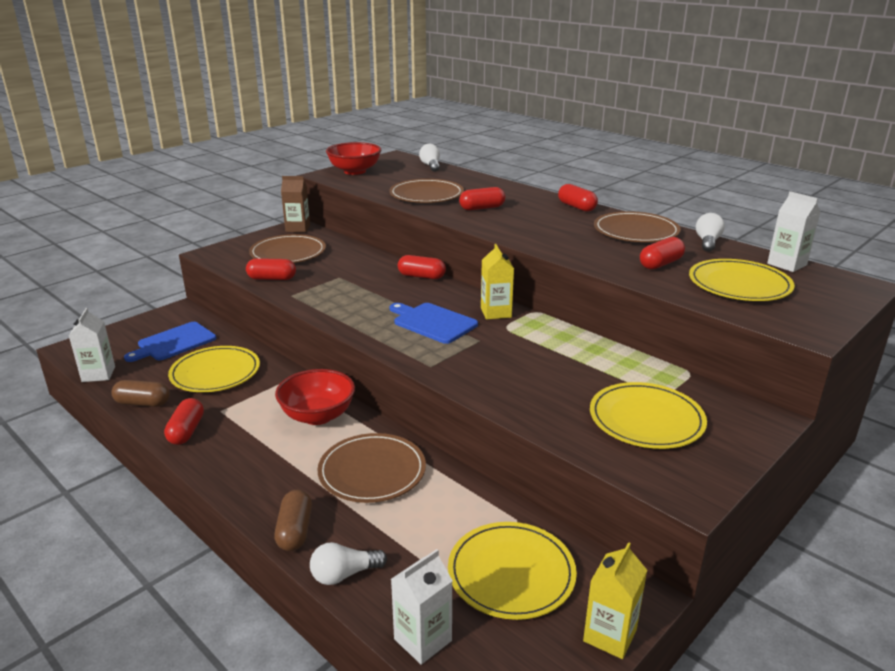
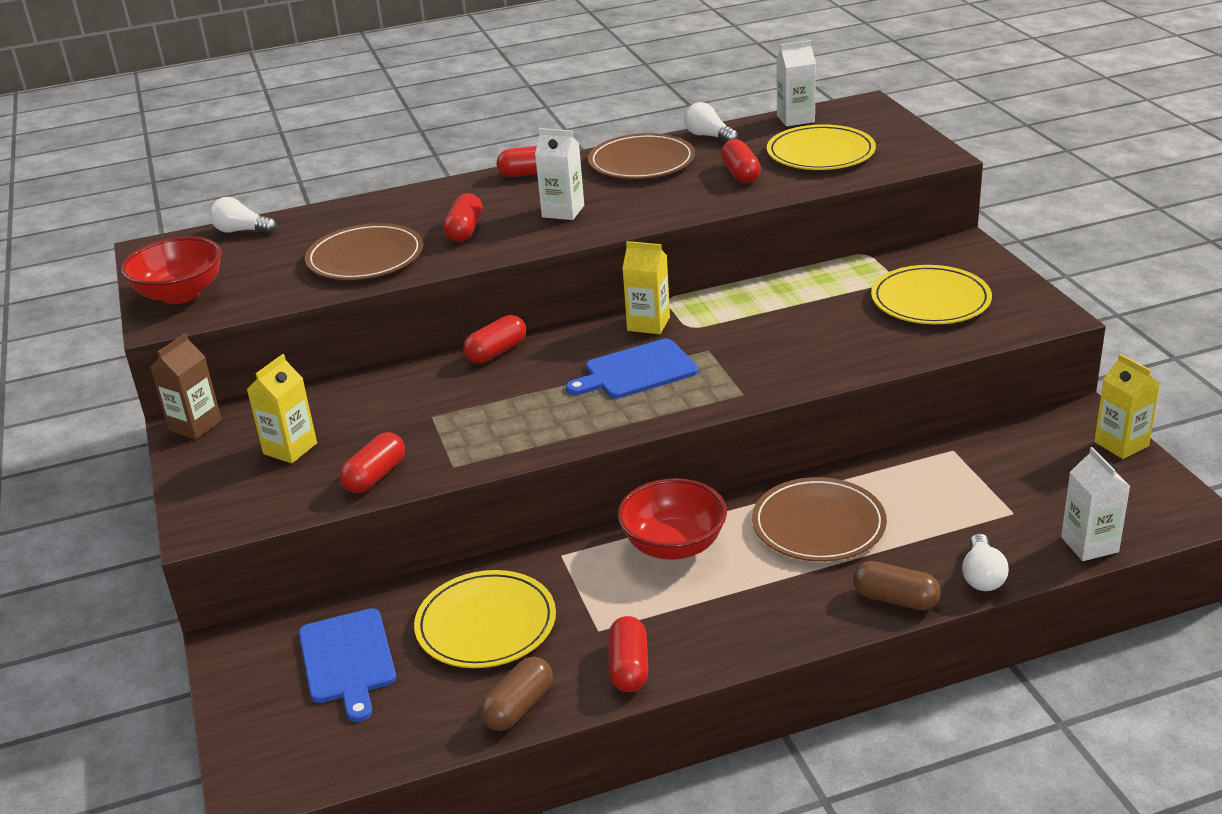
camera: 60 degrees left, 5 degrees up
(98, 374) = (383, 755): white carton -> white carton (563, 211)
(186, 431) = (629, 667): red capsule -> red capsule turned 60 degrees clockwise
(288, 253) = (290, 448): brown plate -> yellow carton
(511, 573) = (1025, 473): yellow plate -> none

